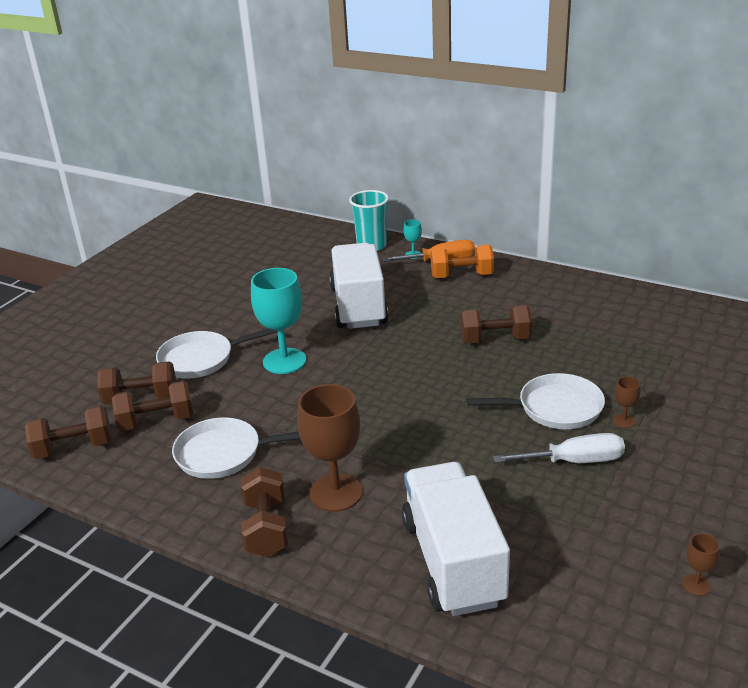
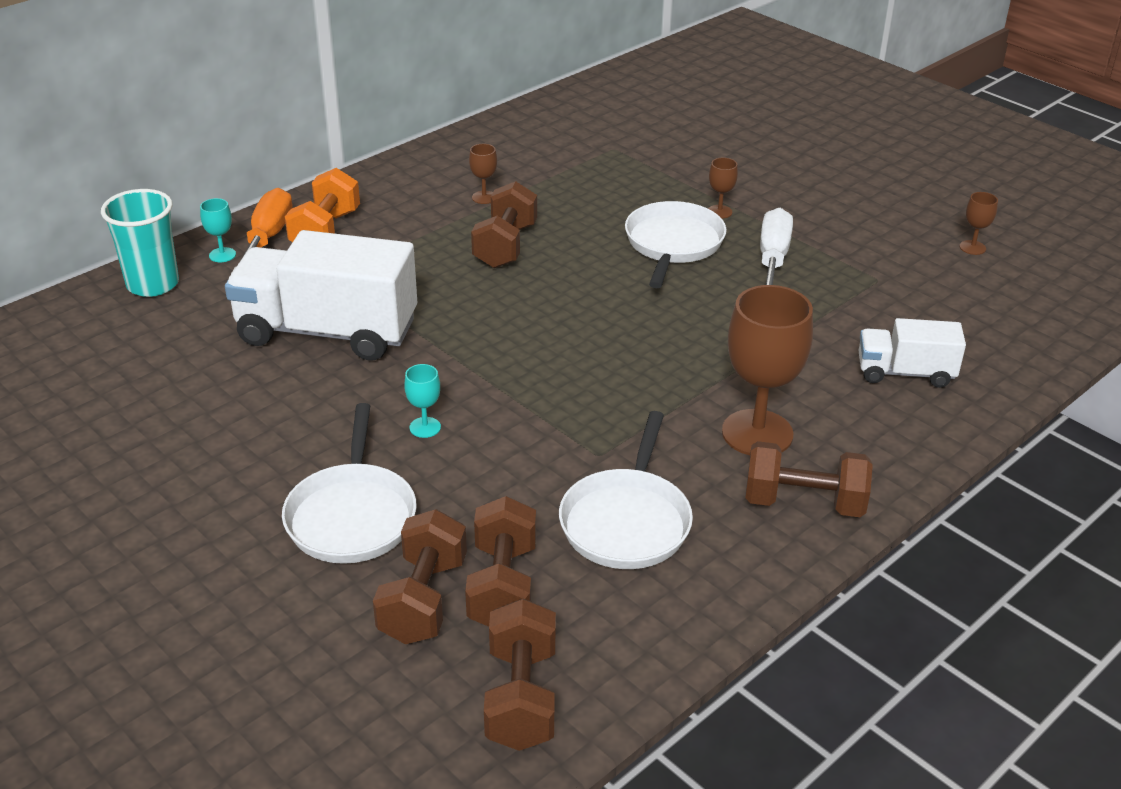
camera: 75 degrees left, 5 degrees up
(284, 361) = (425, 427): turquoise goblet -> turquoise goblet, size x0.44
(453, 561) = (905, 373): white truck -> white truck, size x0.54
(550, 316) = (484, 197): none -> brown goblet

